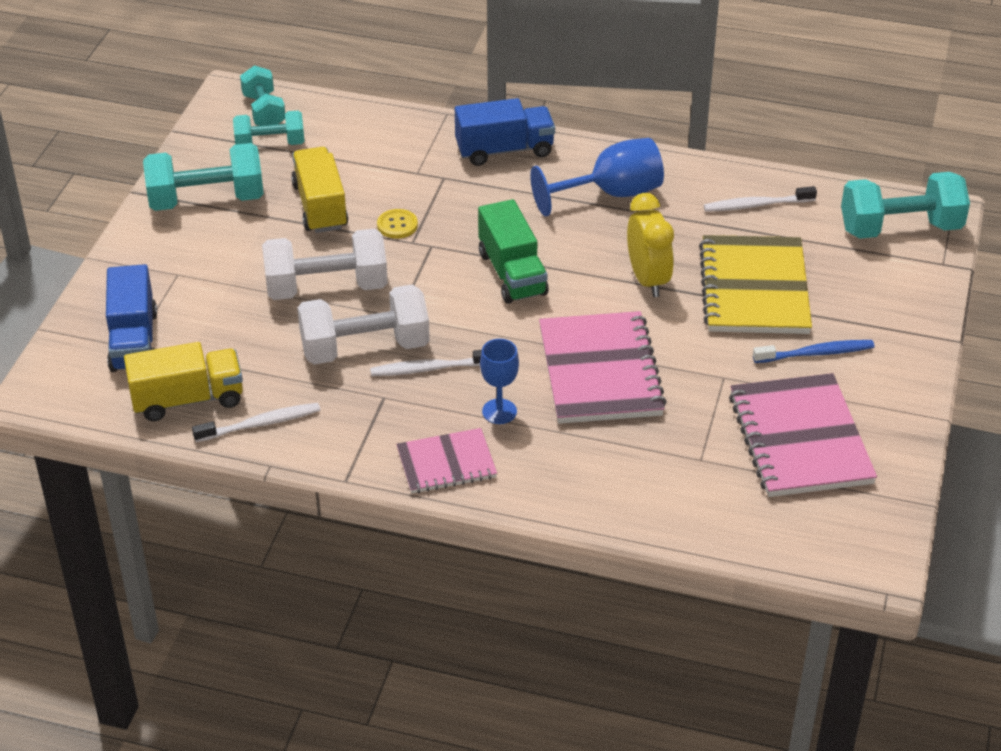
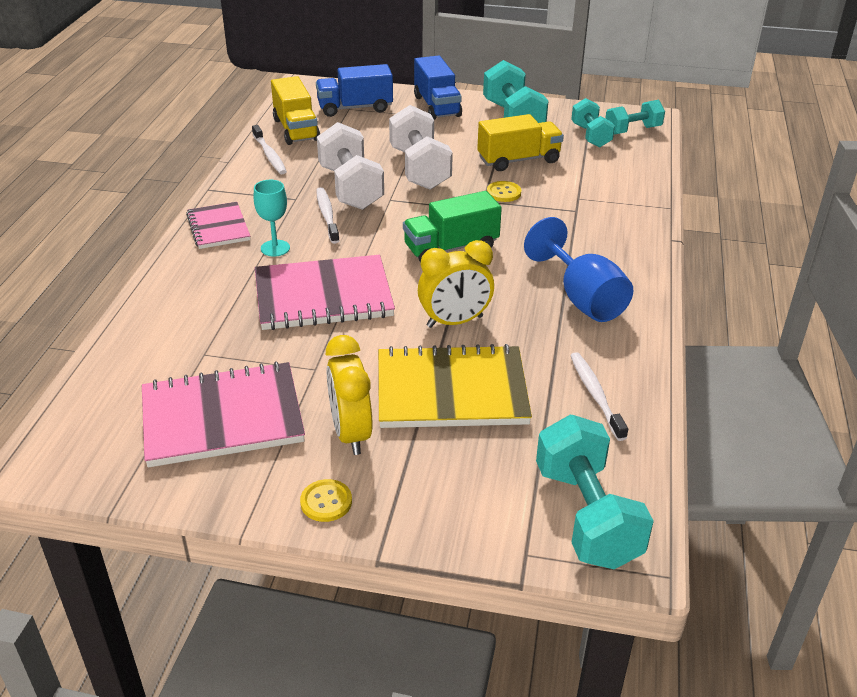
camera: 85 degrees right, 5 degrees down
(499, 411) = (275, 248): blue goblet -> turquoise goblet
(504, 150) = (628, 238): blue truck -> blue truck (437, 106)
(816, 353) = (351, 433): blue toothbrush -> yellow clock
(902, 369) = (326, 502): none -> yellow button

